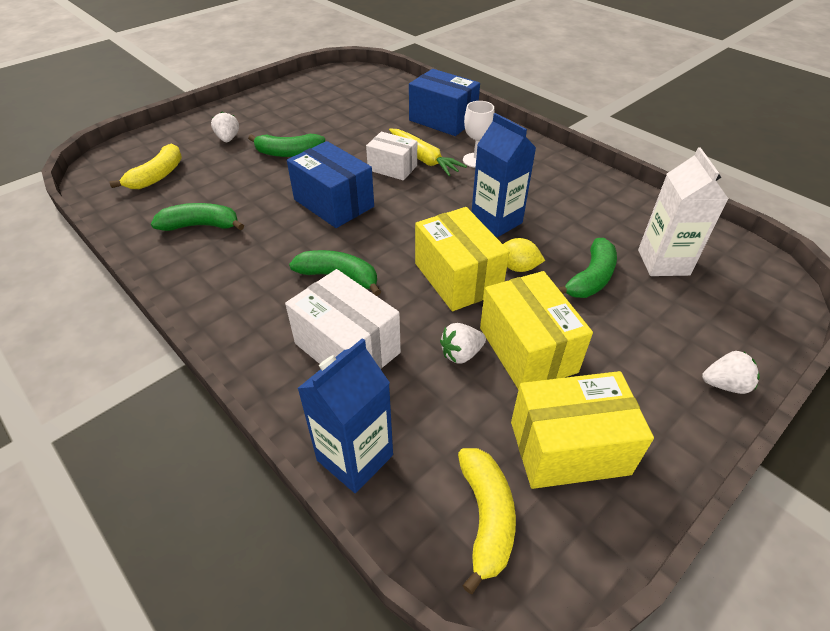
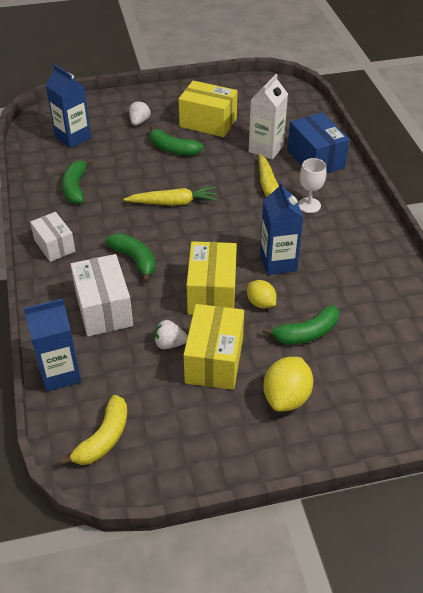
camera: 30 degrees right, 0 degrees up
(157, 176) = (73, 137): yellow banana -> blue carton
(201, 226) = (75, 187): green banana -> green banana turned 120 degrees counterclockwise
(333, 203) = (173, 203): blue box -> yellow carrot
(392, 168) = (238, 189): white box -> white box (54, 246)
(569, 447) = (184, 428): yellow box -> yellow box (208, 122)
(638, 354) = (286, 397): none -> yellow lemon
(663, 262) = (376, 345): white carton -> white carton (266, 149)
(724, 384) = (326, 443): white strawberry -> none

